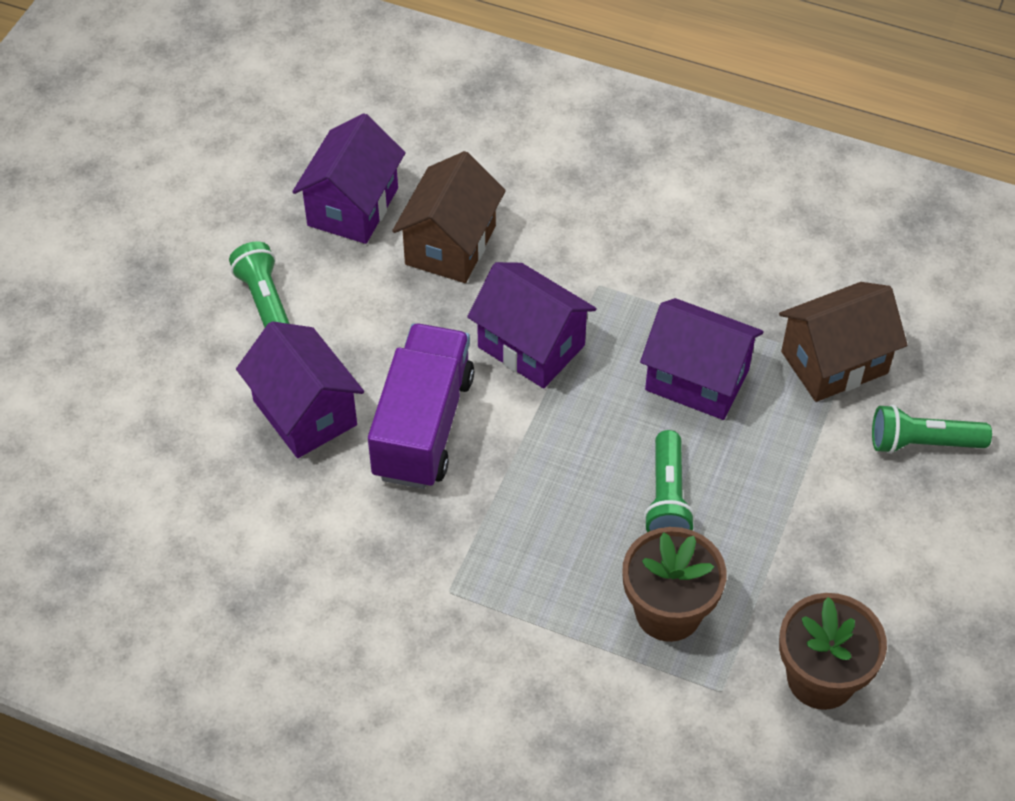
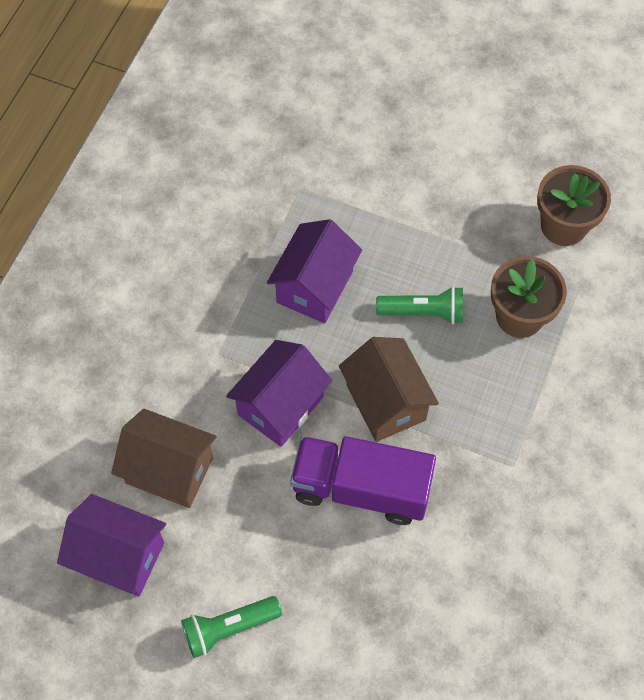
camera: 90 degrees left, 10 degrees up
(305, 412) = (348, 585): purple house -> none
(834, 362) = (299, 195): brown house -> brown house (386, 402)
(922, 443) = (370, 147): green flashlight -> none

